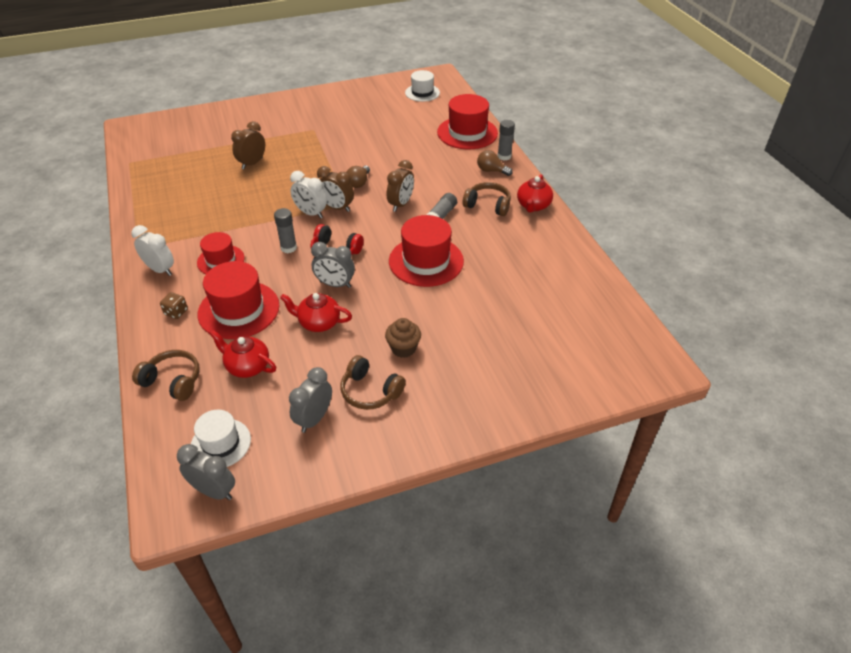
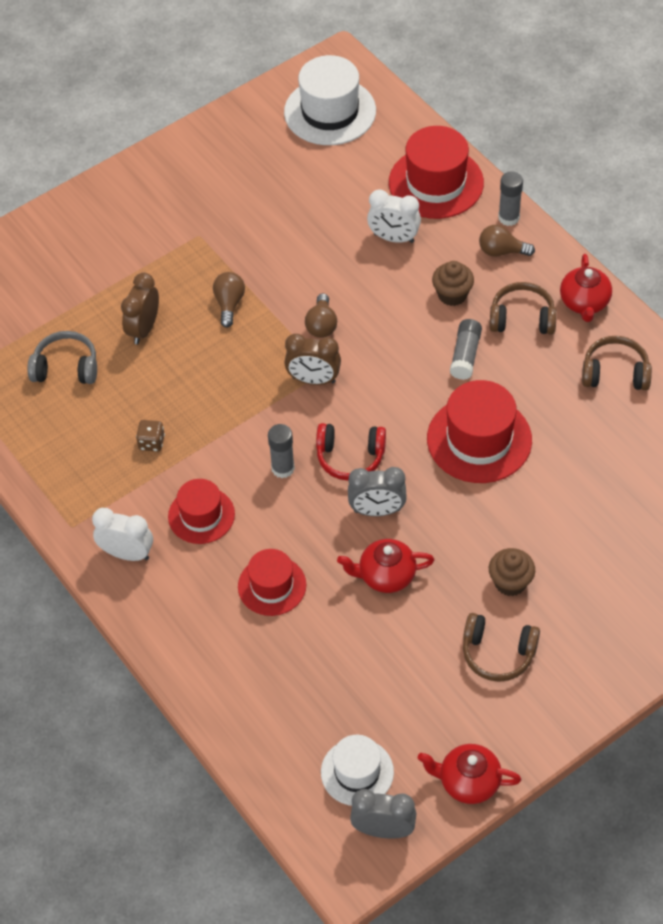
camera: 15 degrees left, 10 degrees up
(172, 381) = (249, 711): brown headphones -> brown headphones (615, 373)
(176, 312) = (191, 613): brown dice -> brown dice (151, 442)
(195, 171) = (66, 368): none -> grey headphones
(239, 310) = (272, 586): red hat -> red hat, size x0.62
(247, 366) = (330, 664): red teapot -> red teapot (468, 782)
(310, 162) = (229, 304): none -> brown light bulb
(310, 213) = (281, 400): white clock -> white clock (394, 238)
(314, 418) = (449, 708): grey clock -> none
(401, 204) = (400, 349): brown clock -> none
(422, 93) = (330, 111): white hat -> white hat, size x1.61
(449, 185) = (452, 295): none -> brown cupcake

